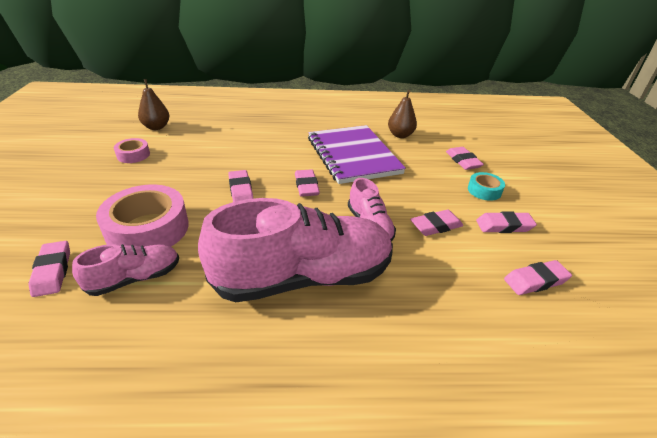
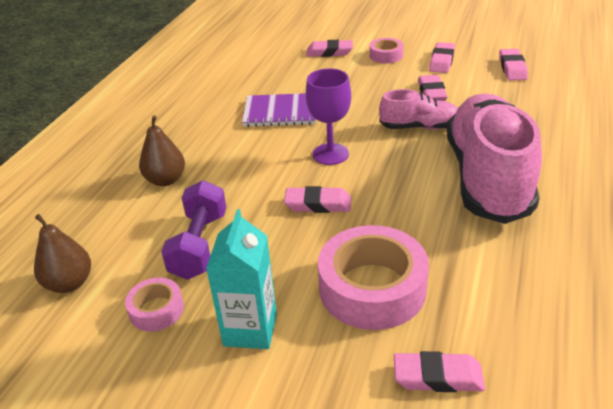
camera: 65 degrees left, 0 degrees up
(113, 187) = (250, 329): none -> turquoise carton
(135, 278) = (467, 297): pink shoe -> none
(190, 156) = (199, 245): none -> purple dumbbell
(306, 186) = (330, 154): pink eraser -> purple goblet
(353, 155) = (280, 112): purple notebook -> purple notebook, size x0.61
(400, 135) = (253, 74): brown pear -> brown pear (165, 180)
(484, 190) = (386, 55): turquoise tape -> pink tape

